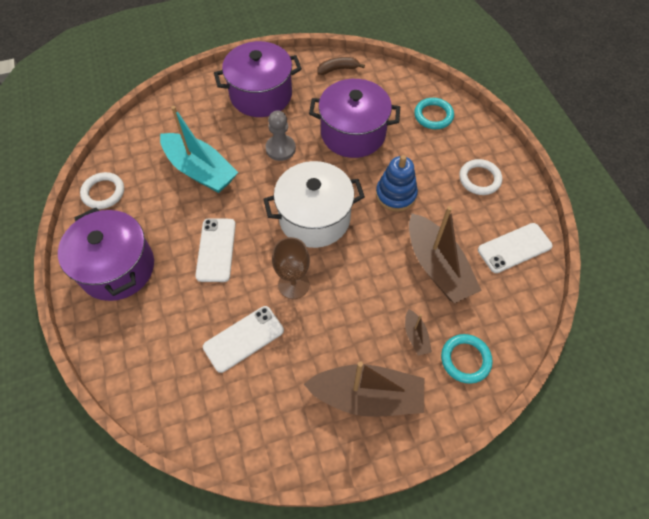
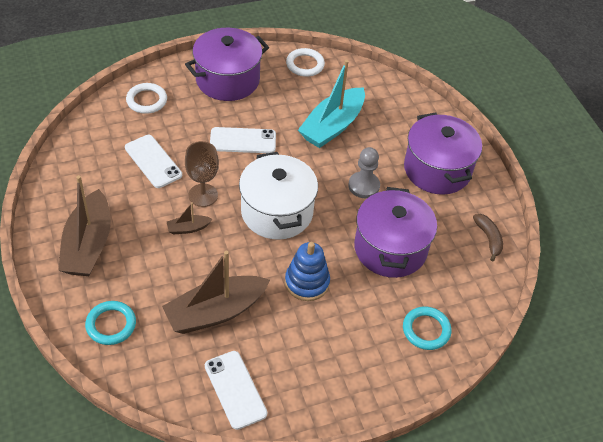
camera: 85 degrees right, 10 degrees down
(415, 336) = (140, 286): brown boat -> brown boat (188, 228)
(479, 179) = (331, 367): white ring -> white ring (146, 100)

